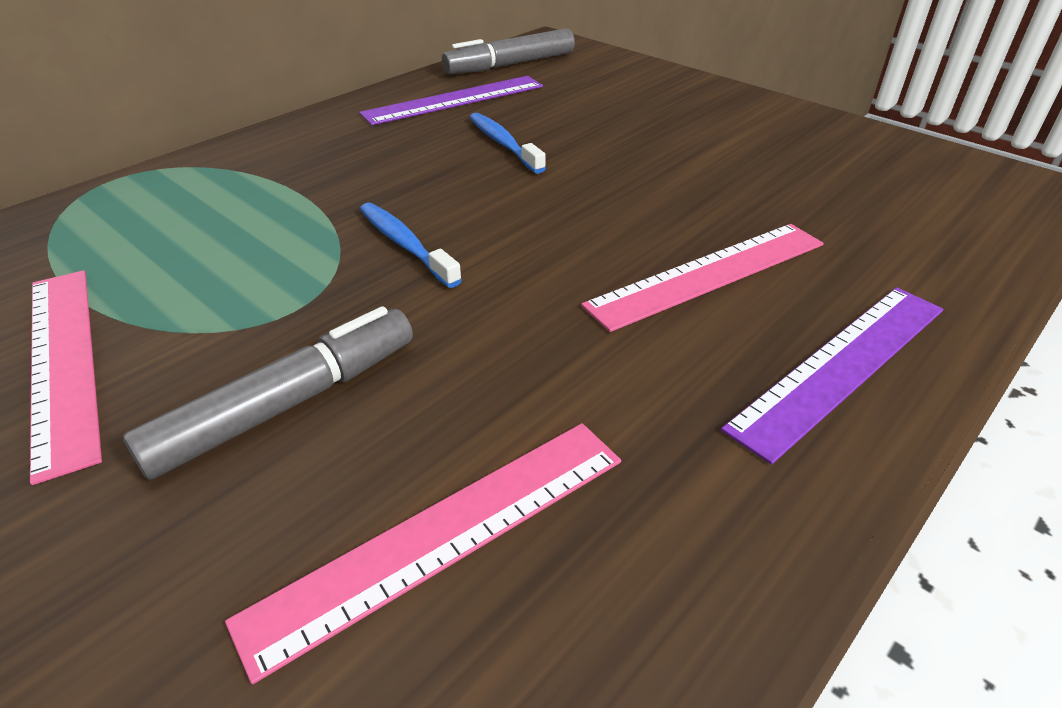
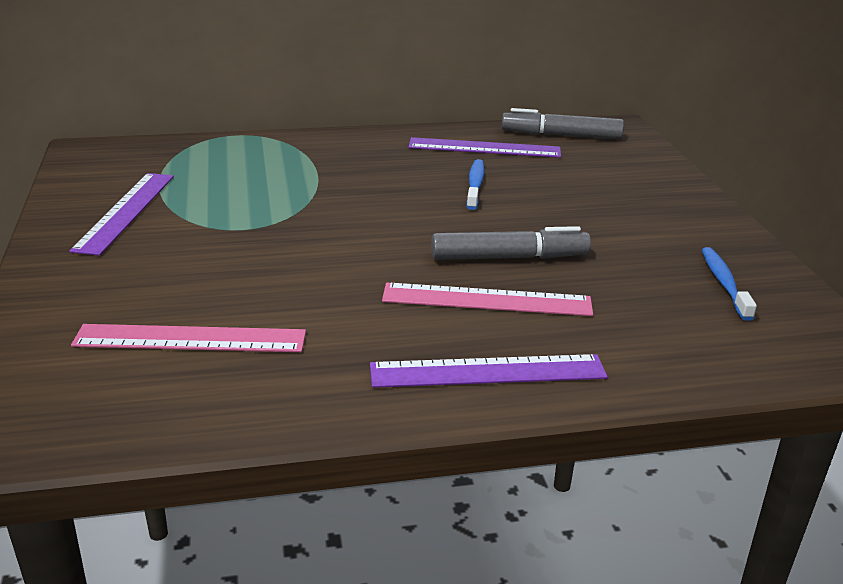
camera: 35 degrees right, 10 degrees down
(63, 361) = (125, 211): pink ruler -> purple ruler
(287, 404) = (191, 265): grey marker -> grey marker (509, 257)
(405, 244) = (336, 219): blue toothbrush -> blue toothbrush (724, 283)

